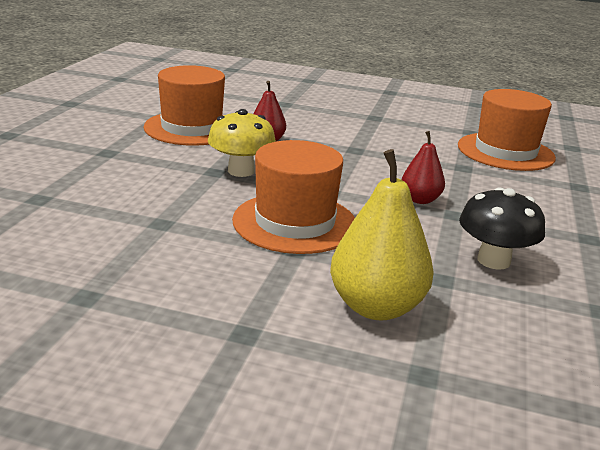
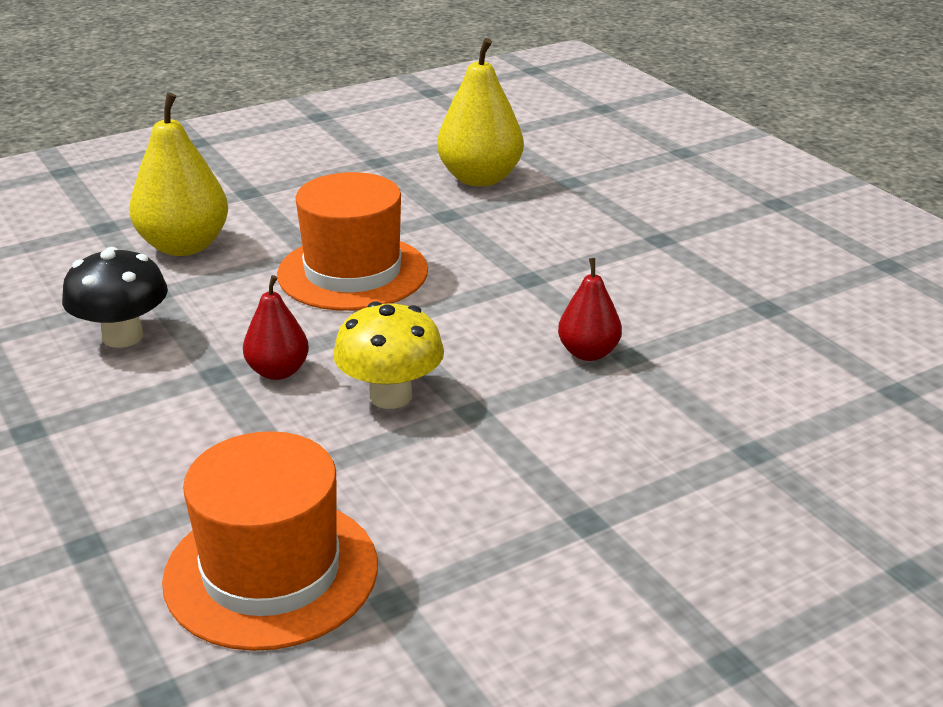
camera: 135 degrees right, 5 degrees up
(73, 234) = (480, 179): none -> yellow pear
(192, 128) = (698, 316): orange hat -> none
(241, 171) = (510, 294): yellow mushroom -> yellow mushroom (390, 396)

